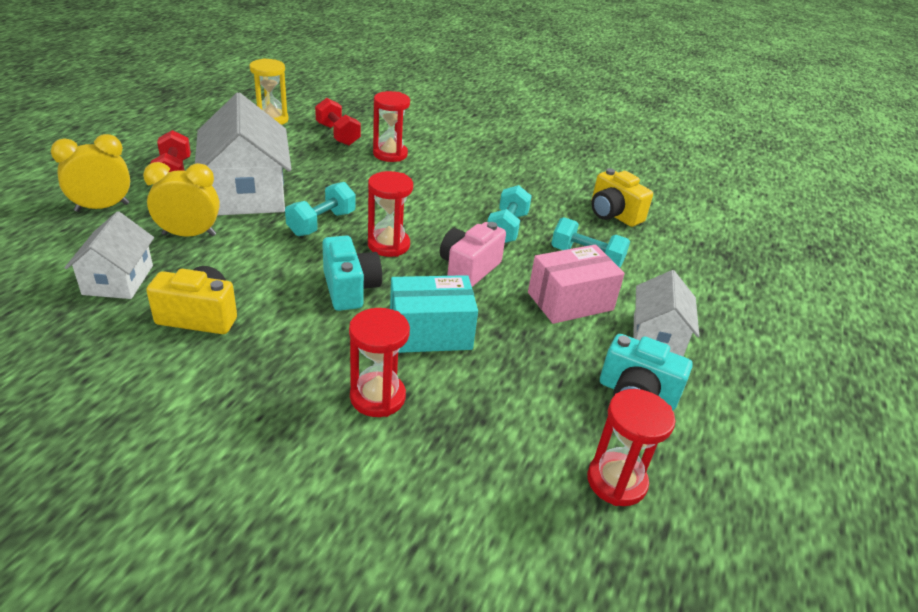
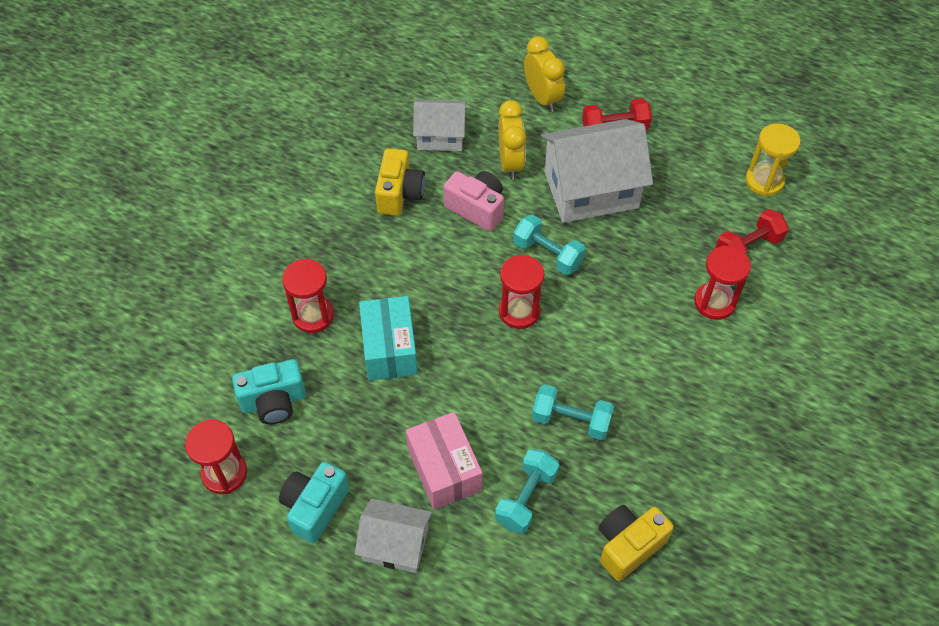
camera: 95 degrees right, 20 degrees up
(350, 289) = (445, 286): turquoise camera -> turquoise camera (274, 401)
(468, 269) = (487, 381): pink camera -> pink camera (477, 208)

